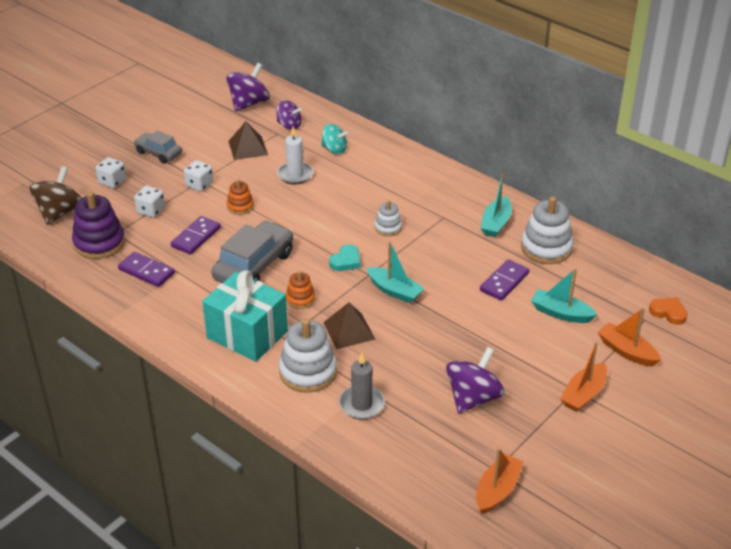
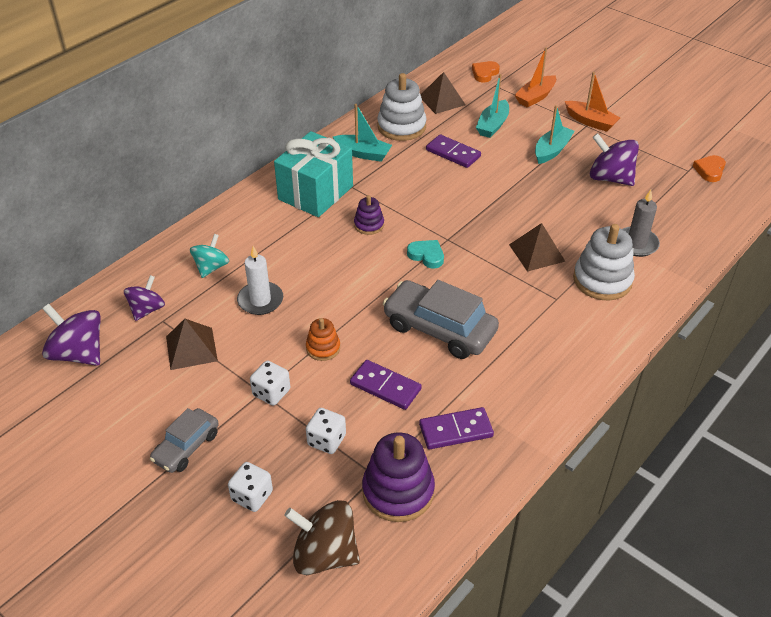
camera: 90 degrees left, 5 degrees up
(146, 271) = (456, 430): purple domino -> purple domino turned 45 degrees clockwise
(247, 334) = (556, 328): turquoise gift -> turquoise gift (316, 193)
(300, 299) = (492, 289): orange stacking toy -> none
(388, 228) = (369, 225): white stacking toy -> purple stacking toy
(394, 291) = (472, 221): turquoise boat -> turquoise boat (552, 150)
(497, 490) = (709, 170): orange boat -> orange heart
(602, 277) = (442, 100): none -> brown pyramid

